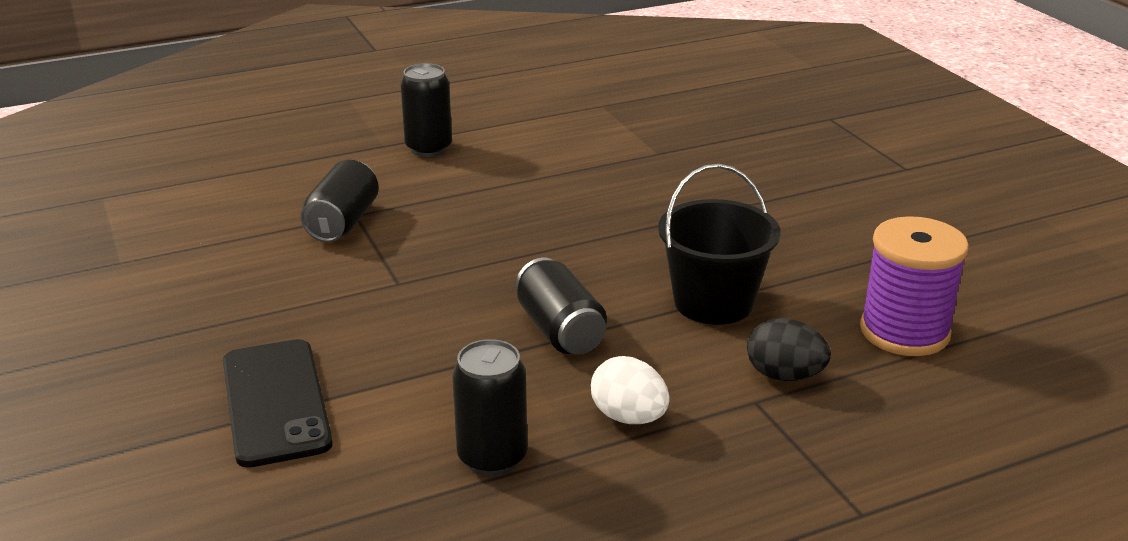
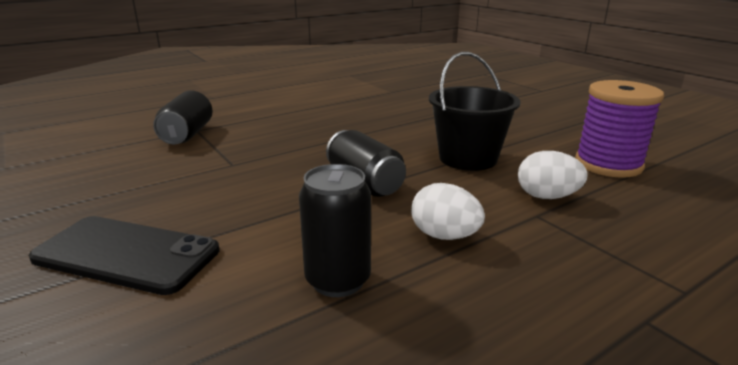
camera: 10 degrees left, 5 degrees down
(275, 402) = (127, 254): black phone -> black phone turned 45 degrees counterclockwise
(429, 148) = (244, 97): black can -> none
(784, 375) = (547, 196): black egg -> white egg

